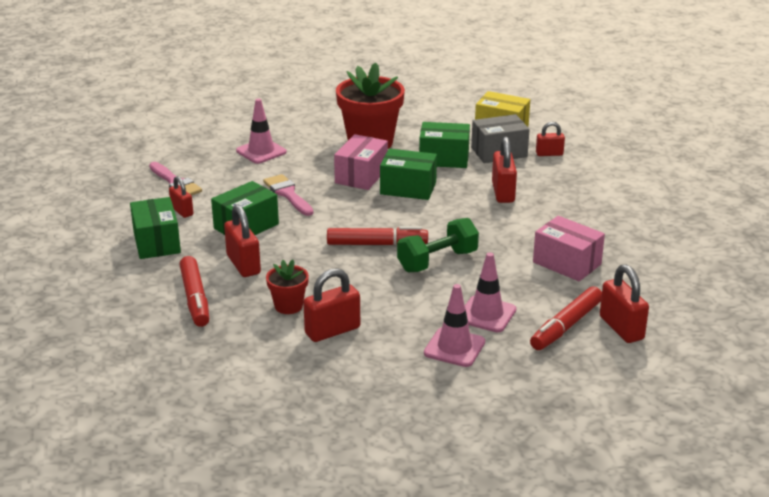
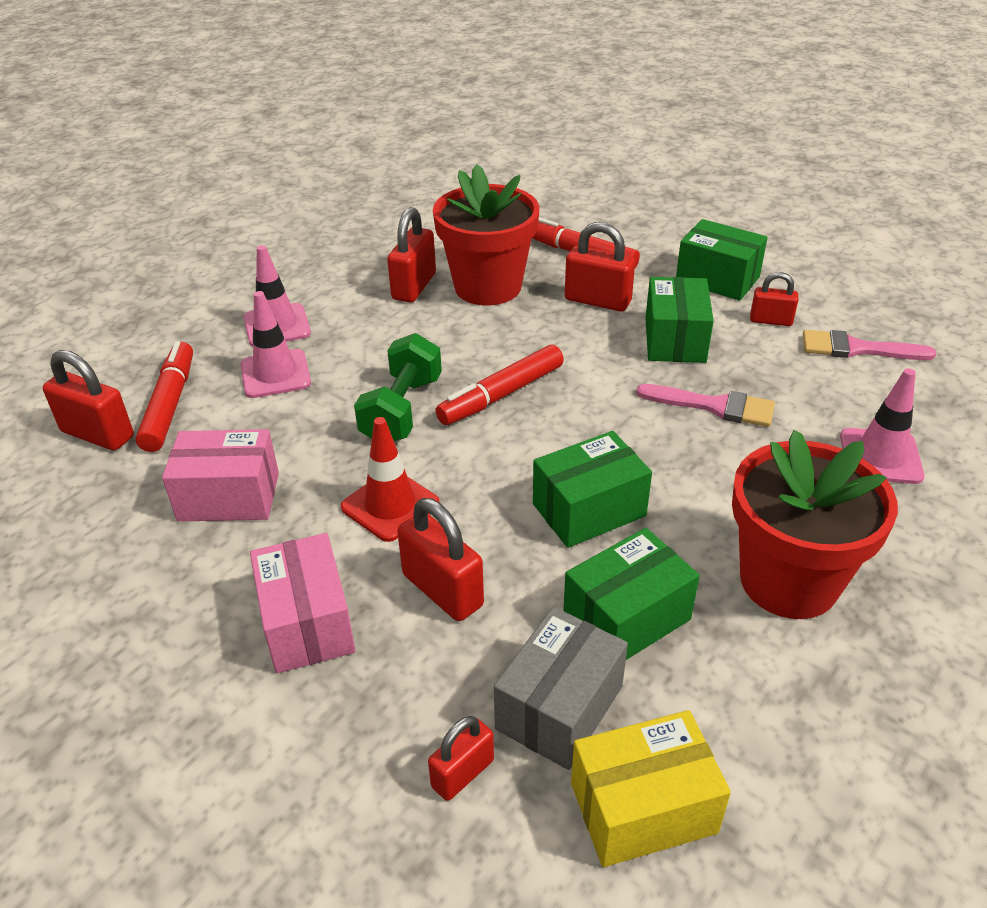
camera: 140 degrees right, 10 degrees up
(288, 306) = (487, 287): red flower pot -> red flower pot, size x2.01
(361, 176) = (684, 494): pink box -> pink box (307, 623)
(492, 226) = (390, 505): none -> red traffic cone

